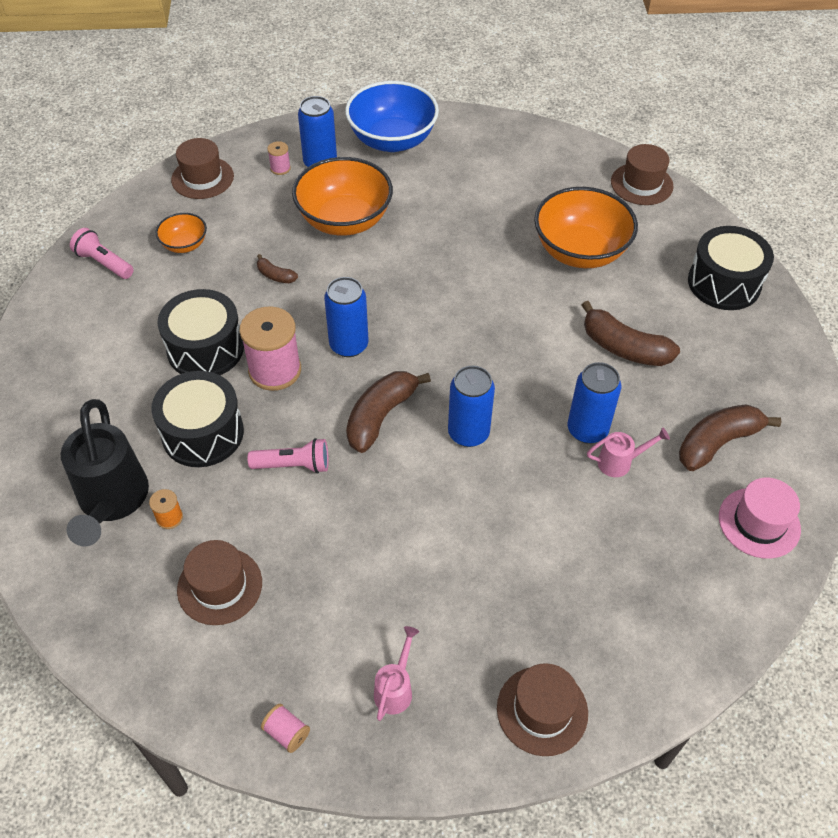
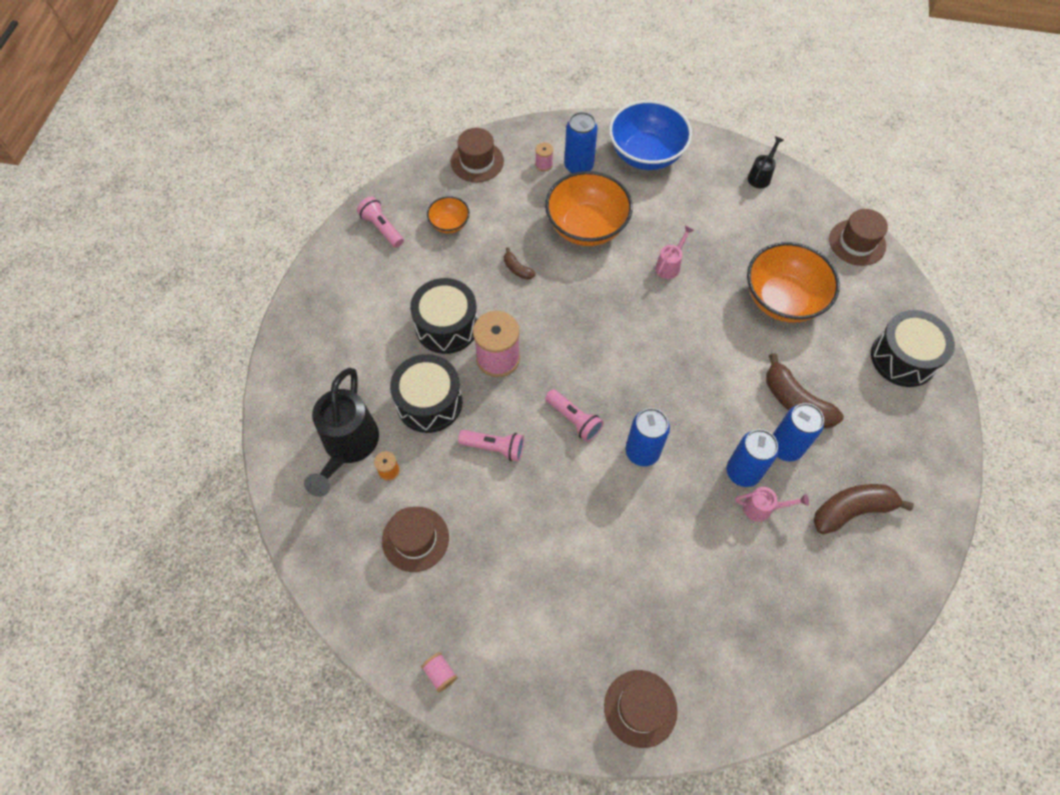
camera: 15 degrees right, 10 degrees up
(349, 345) = (563, 348): blue can -> blue can (785, 447)
(380, 416) = (574, 420): brown banana -> pink flashlight
(395, 688) = (530, 659): pink watering can -> pink watering can (669, 265)
(522, 140) = (760, 176): none -> black watering can
(759, 523) = (866, 592): pink hat -> none

